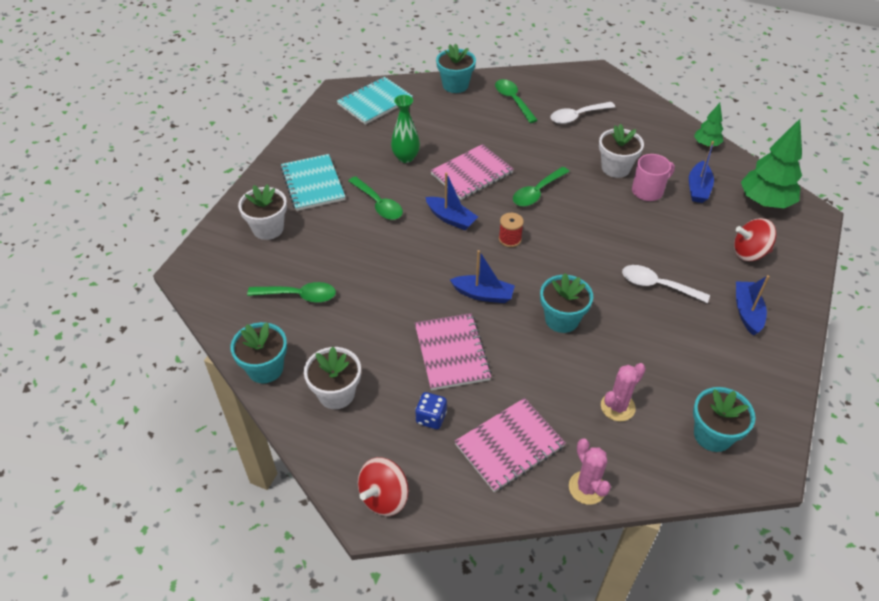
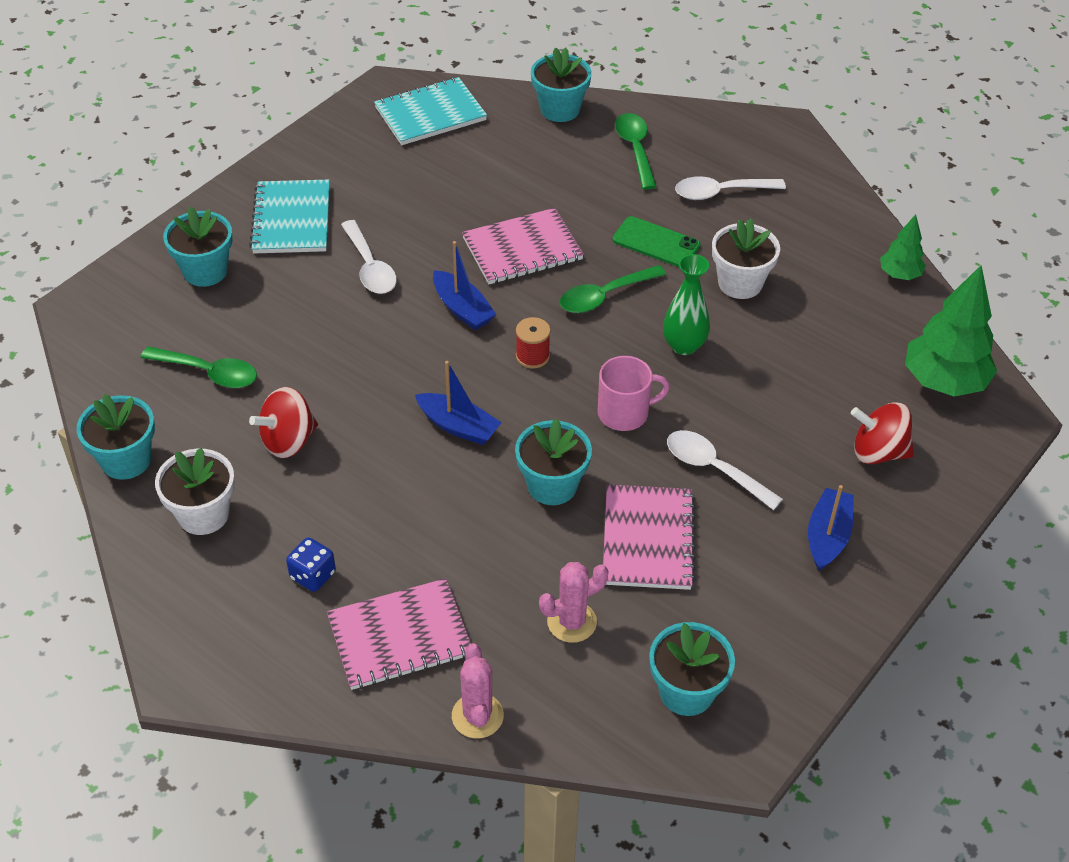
camera: 15 degrees right, 0 degrees up
(268, 229) = (205, 271): white flower pot -> turquoise flower pot
(378, 204) = (370, 267): green spoon -> white spoon
(384, 497) = (208, 660): red spinning top -> red spinning top (288, 441)
(406, 157) = (438, 206): green vase -> green vase (684, 345)
(451, 353) = (379, 496): pink notebook -> pink notebook (648, 539)
(553, 153) = (656, 242): none -> green phone
(648, 191) = (772, 328): pink mug -> pink mug (624, 413)
(698, 188) = (851, 340): blue boat -> none

